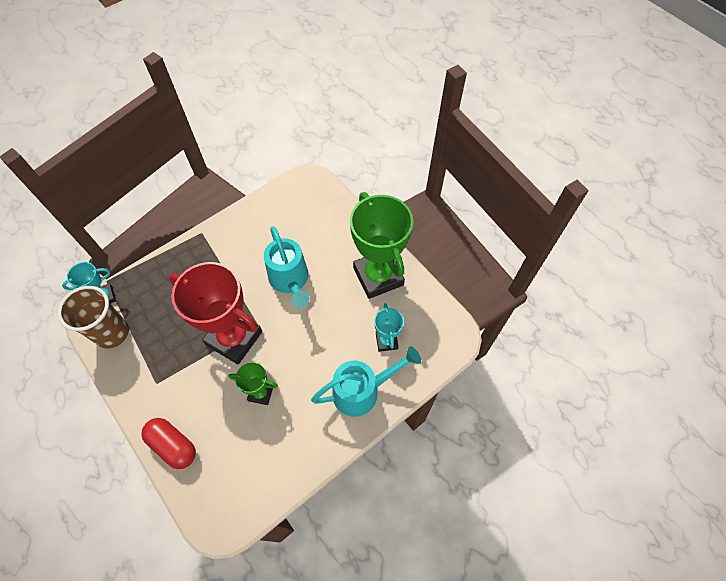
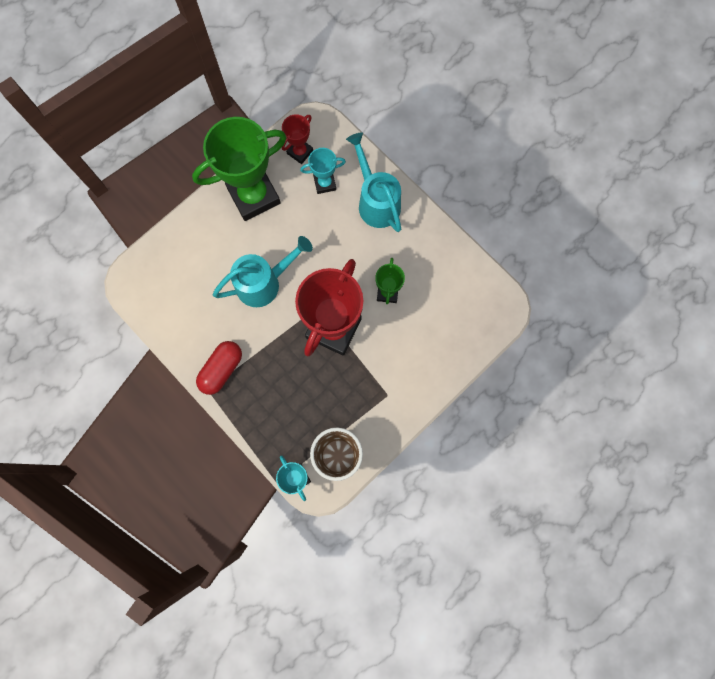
camera: 95 degrees left, 15 degrees up
(173, 445) = (445, 363): red capsule -> red capsule (221, 369)
(422, 320) = (300, 152): none -> red trophy

